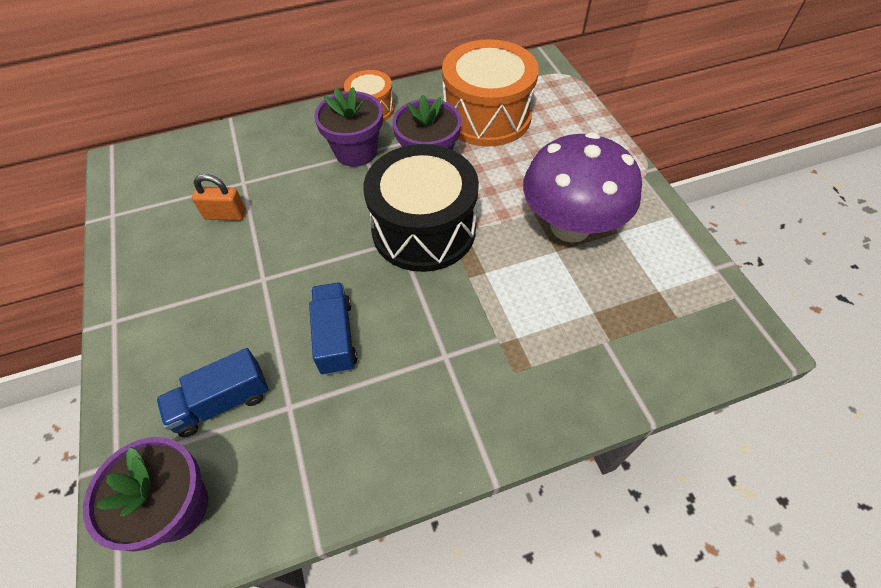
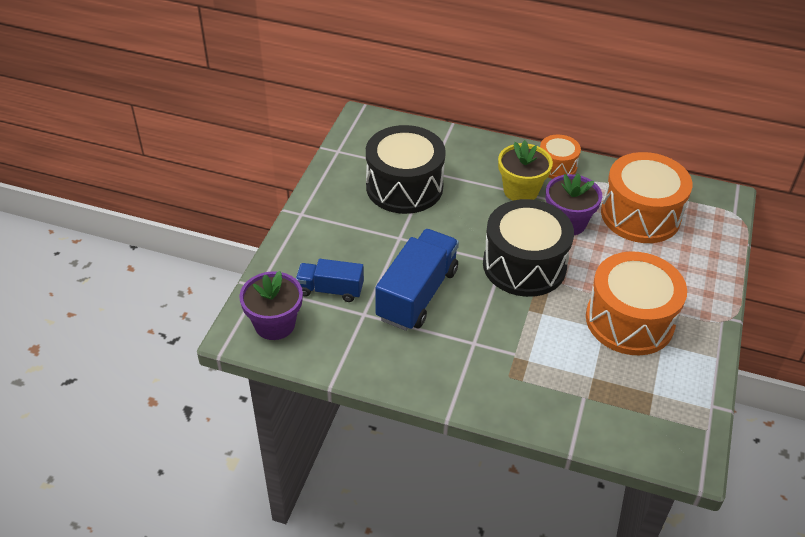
camera: 35 degrees right, 10 degrees down
(225, 215) = (404, 187): orange padlock -> black drum
(336, 337) = (417, 294): blue truck -> blue truck, size x1.69
(356, 151) = (521, 190): purple flower pot -> yellow flower pot
(570, 226) = (629, 320): purple mushroom -> orange drum

